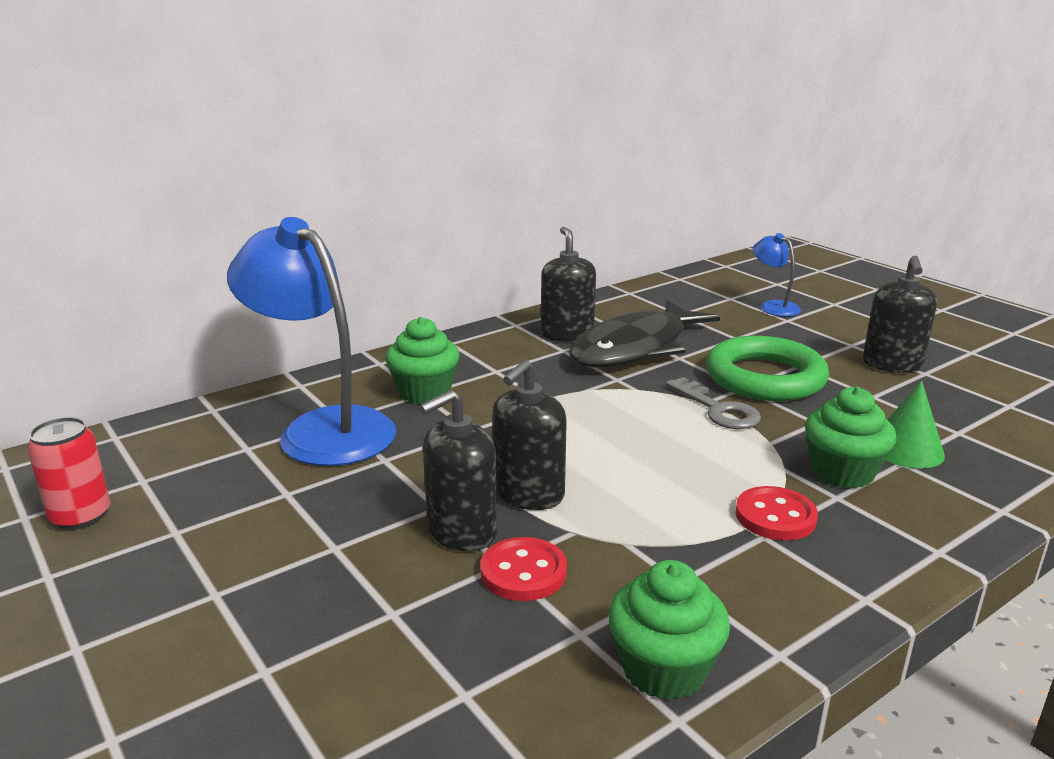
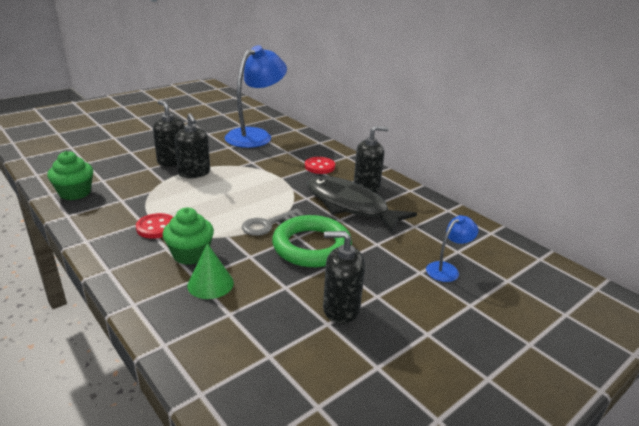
camera: 85 degrees right, 5 degrees up
(80, 516) = (202, 109): red can -> none
(424, 392) = (288, 152): green cupcake -> none
(523, 572) = (141, 171): red button -> red button (319, 167)
(528, 494) = (194, 173): black soap dispenser -> black soap dispenser turned 150 degrees counterclockwise

